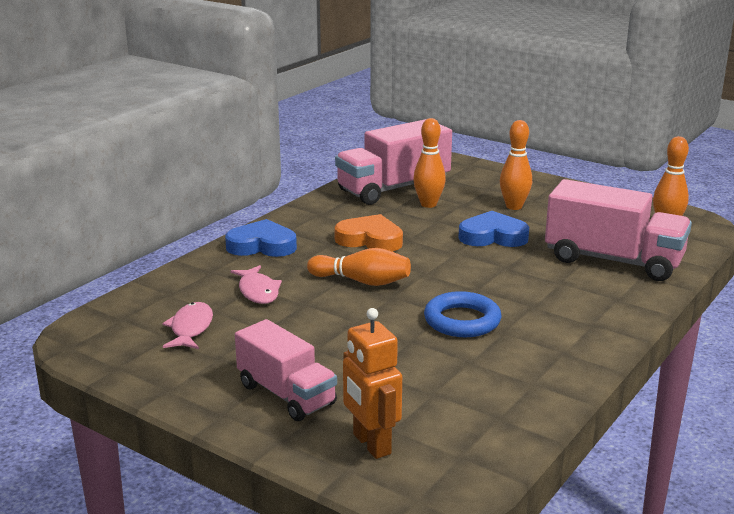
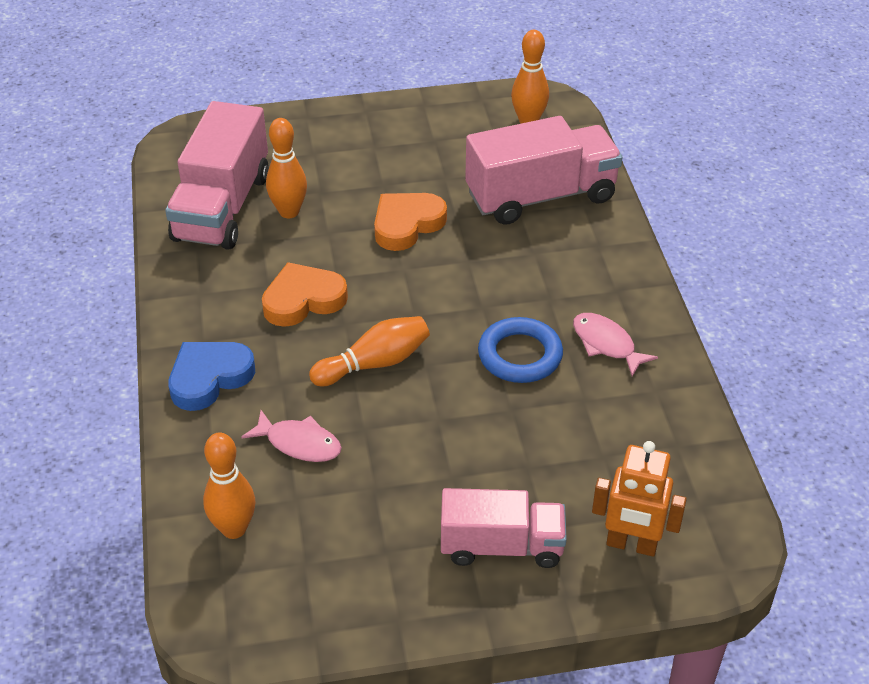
camera: 45 degrees left, 20 degrees up
(190, 328) = (308, 536): pink fish -> pink fish (606, 344)
(493, 236) = (407, 224): blue heart -> orange heart
(514, 206) = (371, 168): orange bowling pin -> orange bowling pin (234, 529)

